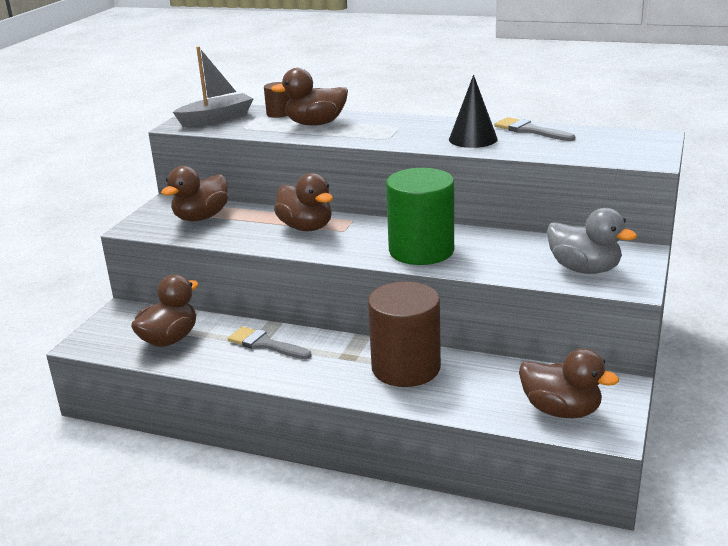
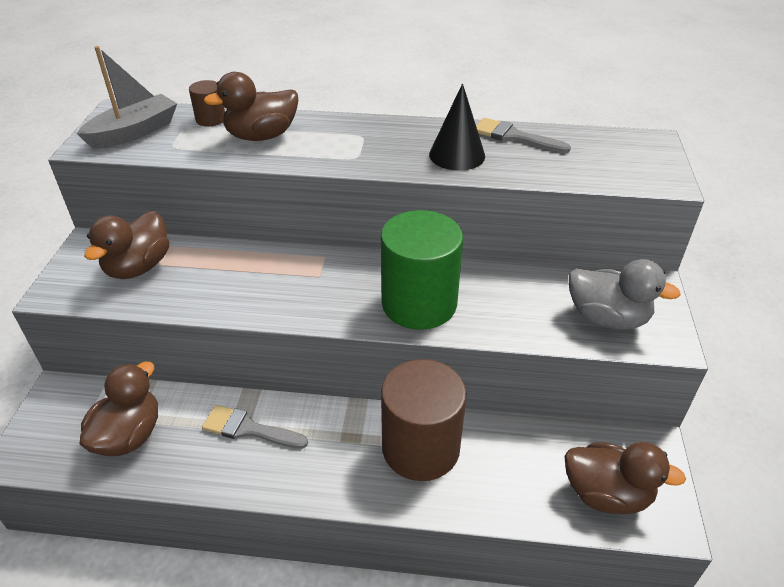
camera: 15 degrees left, 15 degrees up
(306, 227) = (273, 274): brown duck -> none

